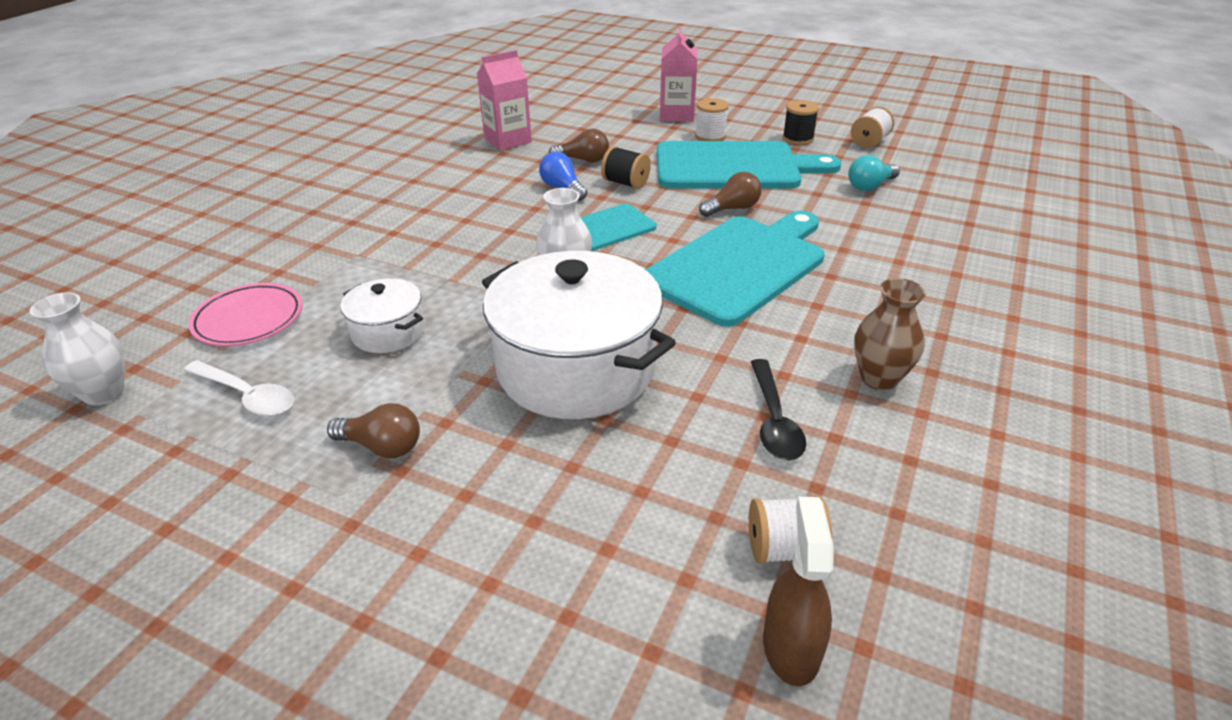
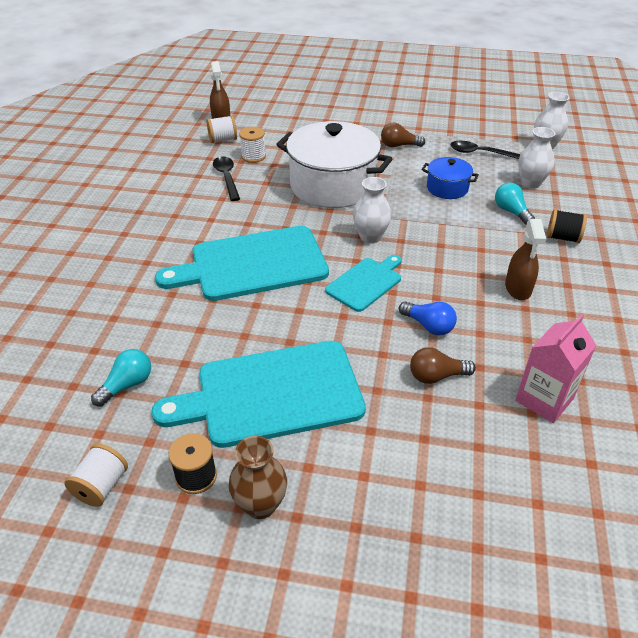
camera: 165 degrees right, 5 degrees up
(247, 396) = (480, 153): white spoon -> black spoon
(249, 320) = (530, 183): pink plate -> white vase
(339, 281) = (511, 211): none -> turquoise light bulb
(388, 332) = (447, 188): white pot -> blue pot
(440, 203) = (518, 289): none -> brown spray bottle
(626, 183) = (374, 345): black spool -> black spool (562, 238)
(676, 115) = (370, 514): pink carton -> none
(710, 136) = (310, 459): white spool -> white spool (253, 156)
(732, 209) = (265, 326): brown light bulb -> none
(739, 266) = (252, 264): turquoise cutting board -> turquoise cutting board turned 45 degrees clockwise
(879, 378) = (170, 203): brown vase -> brown vase (260, 505)

